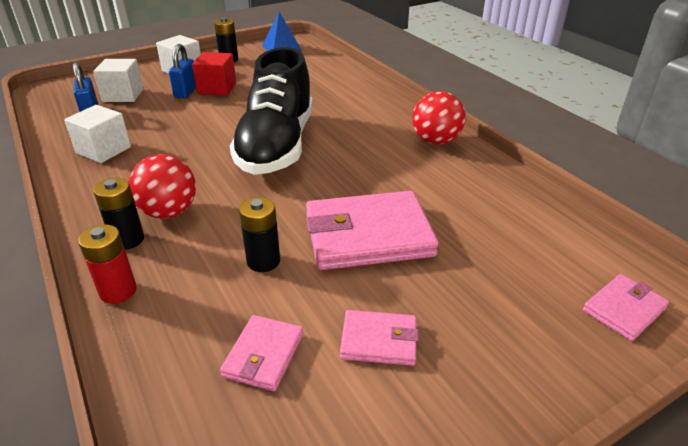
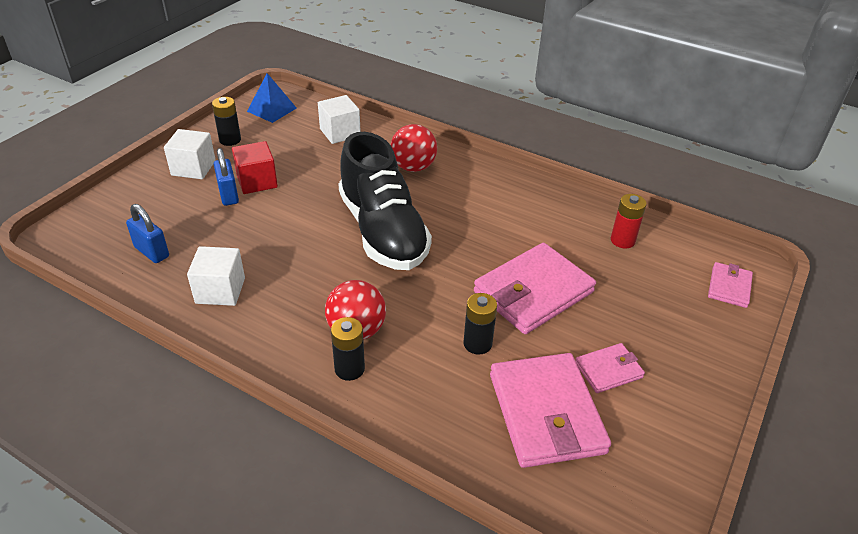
camera: 30 degrees left, 5 degrees up
(118, 291) = (392, 414): red battery -> red battery (622, 240)
(123, 95) = (162, 219): white cube -> white cube (340, 133)
(263, 355) = (546, 413): pink wallet -> pink wallet, size x1.97
(436, 141) = (510, 184): red ball -> red ball (413, 167)

